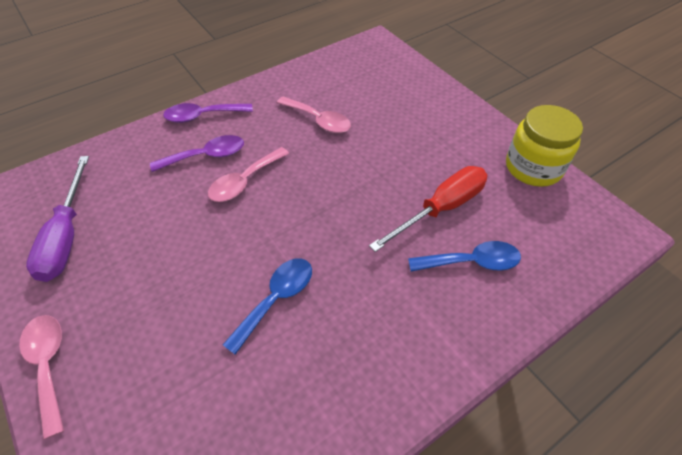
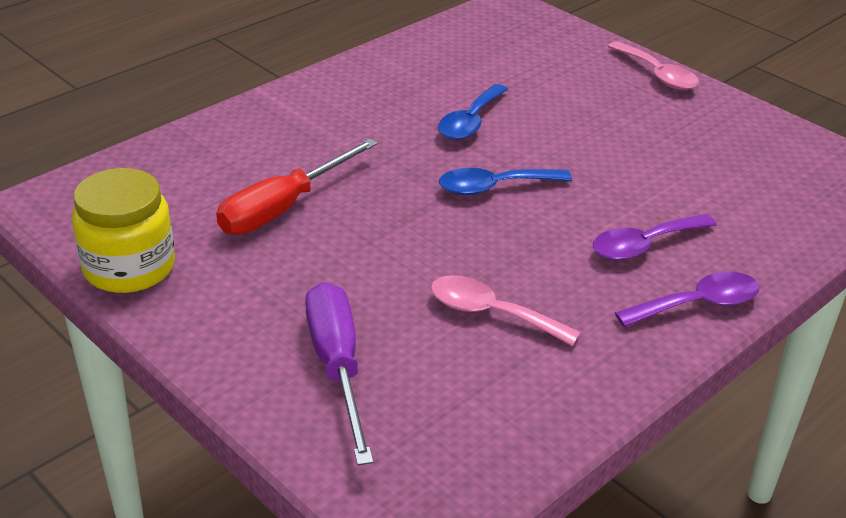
camera: 170 degrees right, 15 degrees down
(66, 236) = (744, 152): purple screwdriver -> purple screwdriver (337, 367)
(244, 181) = (566, 218): pink spoon -> none
(471, 262) = (252, 161): blue spoon -> blue spoon (494, 187)

